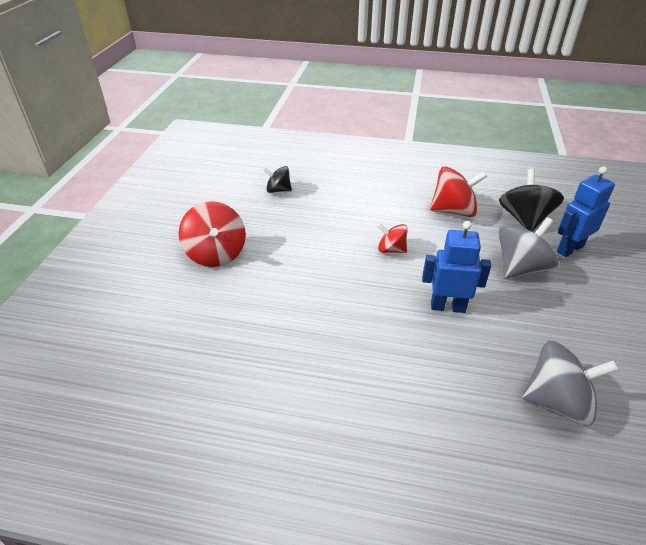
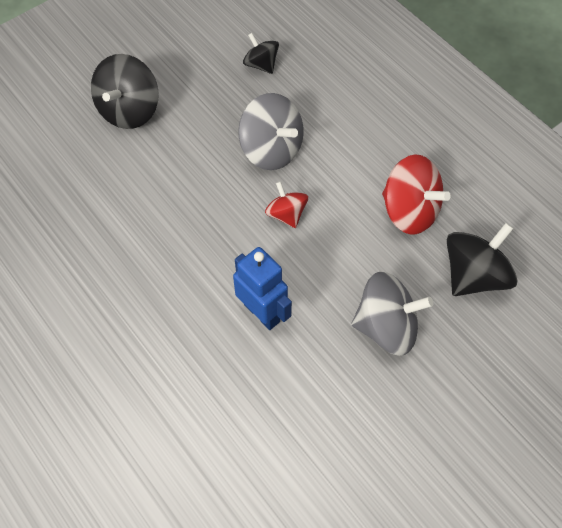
camera: 40 degrees right, 20 degrees up
(216, 254) = (129, 110): red spinning top -> black spinning top
(557, 402) = (239, 466): grey spinning top -> grey spinning top (271, 149)
(569, 249) = (472, 344): blue robot -> none

